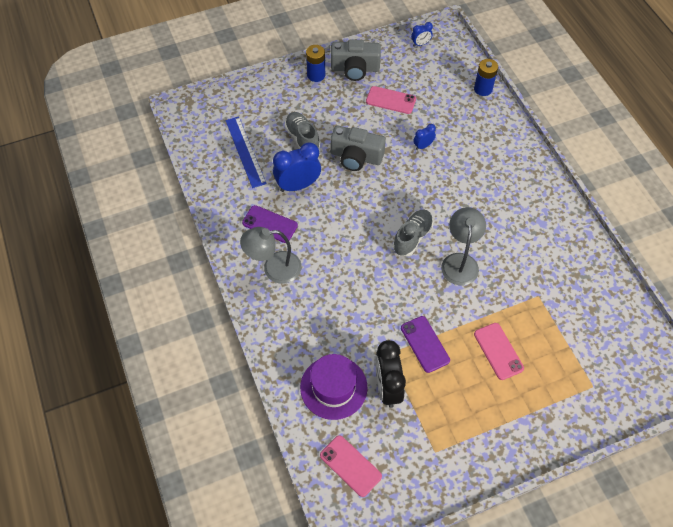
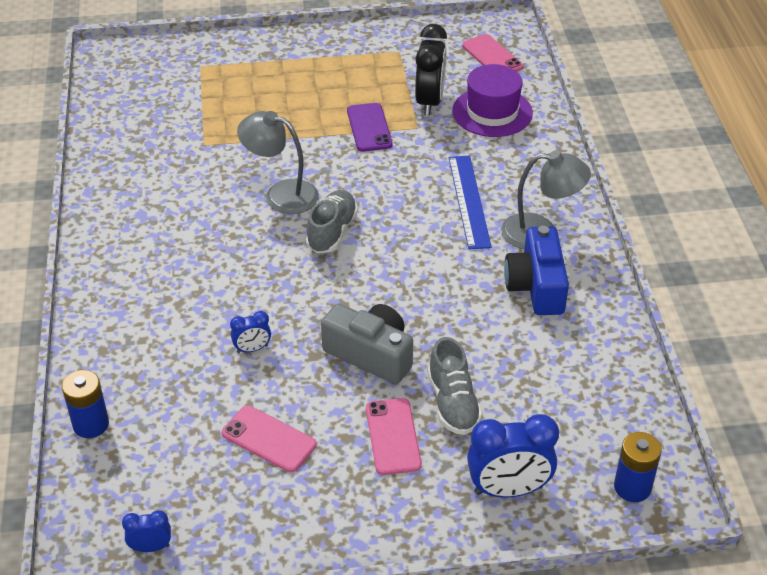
camera: 165 degrees left, 15 degrees down
(245, 151) = (559, 401): blue ruler -> blue ruler (469, 201)
(270, 224) = (536, 286): purple phone -> blue camera
(298, 185) = (480, 330): blue clock -> blue clock (508, 489)
(316, 75) = (392, 523): blue battery -> blue battery (632, 487)
(355, 69) = (309, 520): grey camera -> none
(412, 237) = (332, 232): grey shoe -> grey shoe turned 150 degrees clockwise
(460, 261) = (281, 194): grey lamp -> grey lamp turned 90 degrees clockwise
(498, 351) = (286, 108): pink phone -> pink phone (393, 436)

